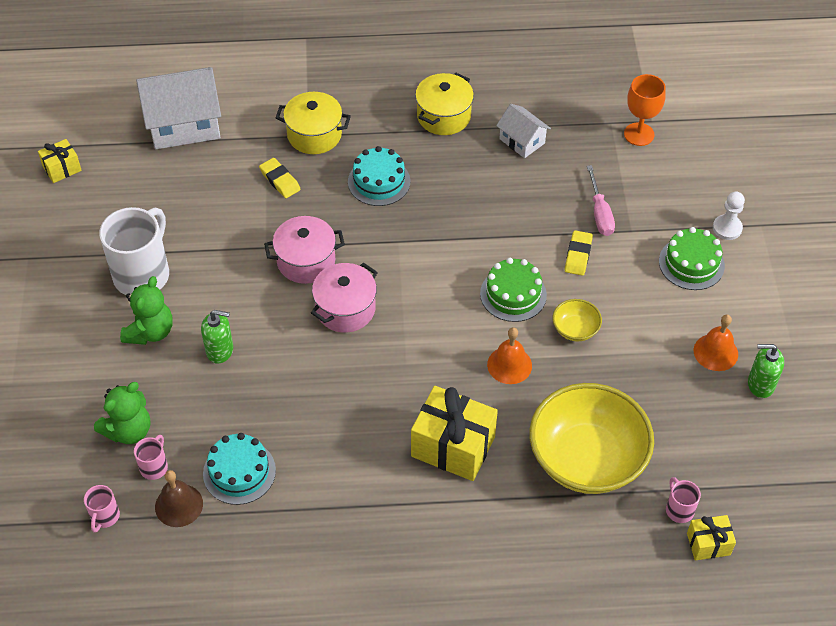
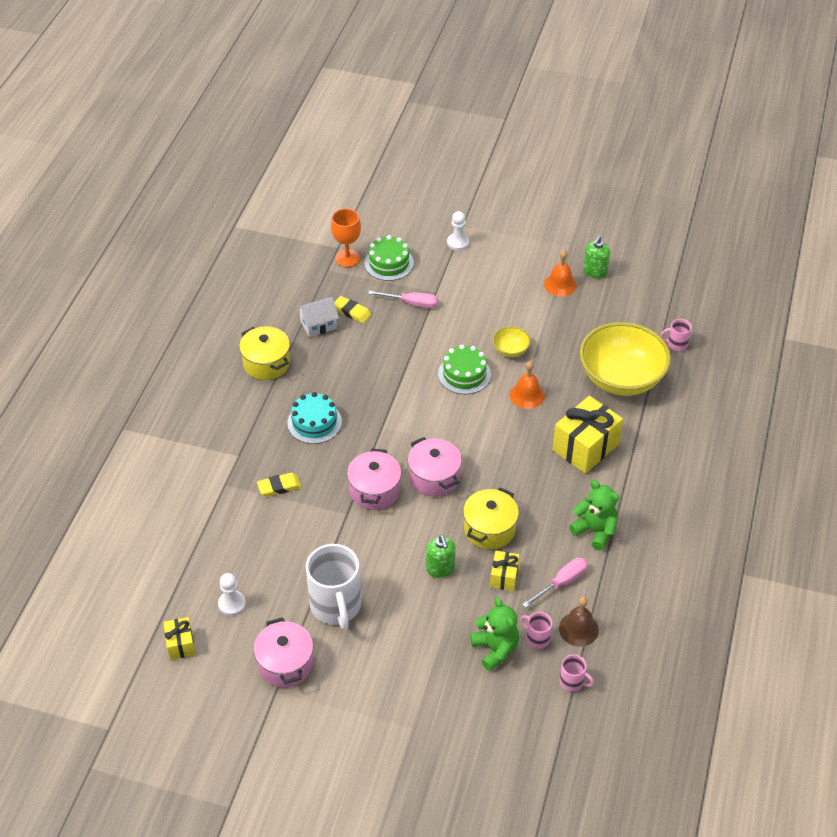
camera: 70 degrees left, 5 degrees down
(61, 255) = (285, 663): none -> pink pot
(120, 191) = (232, 604): none -> white pawn
(143, 274) = (336, 606): white mug -> white mug turned 150 degrees counterclockwise
(150, 331) = (400, 613): green teddy bear -> green teddy bear (595, 530)
(184, 124) = (177, 539): white house -> none
(220, 350) = (440, 569): green soap dispenser -> green soap dispenser turned 135 degrees clockwise
(239, 472) = (561, 582): turquoise cake -> pink screwdriver
(314, 135) = (241, 451): yellow pot -> yellow pot (489, 529)
(578, 255) = (445, 327): yellow eraser -> yellow eraser (352, 312)
(691, 263) = (480, 271): green cake -> green cake (389, 263)
(708, 544) = (706, 339): yellow gift -> yellow gift (504, 577)

